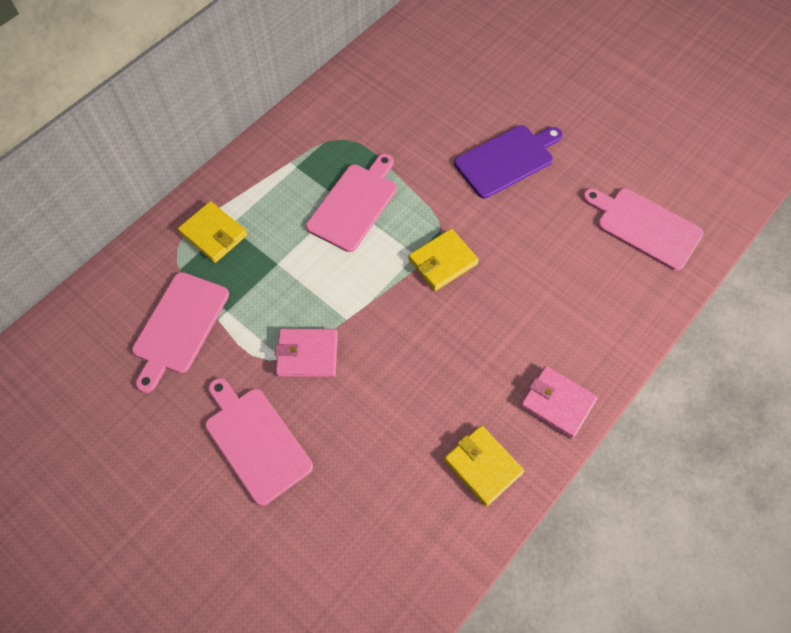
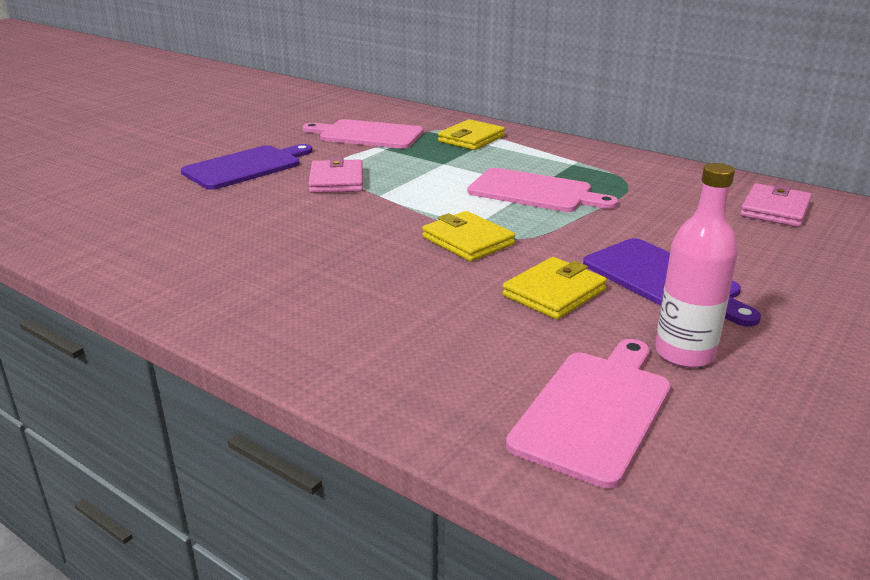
camera: 85 degrees right, 35 degrees down
(255, 441) = (246, 167): pink cutting board -> purple cutting board
(483, 466) = (179, 270): yellow wallet -> yellow wallet (554, 293)
(557, 403) = (252, 320): pink wallet -> pink wallet (775, 210)
(590, 174) = (684, 353): none -> pink bottle

